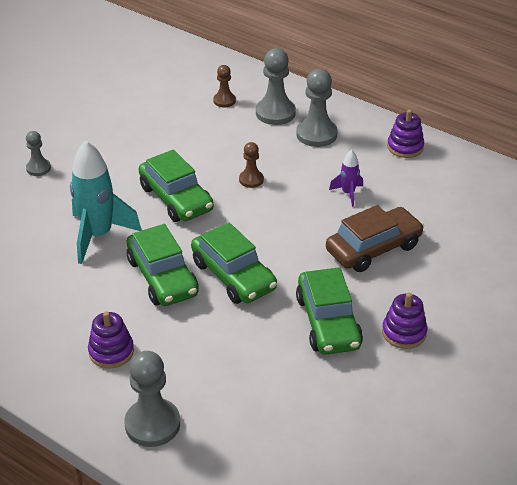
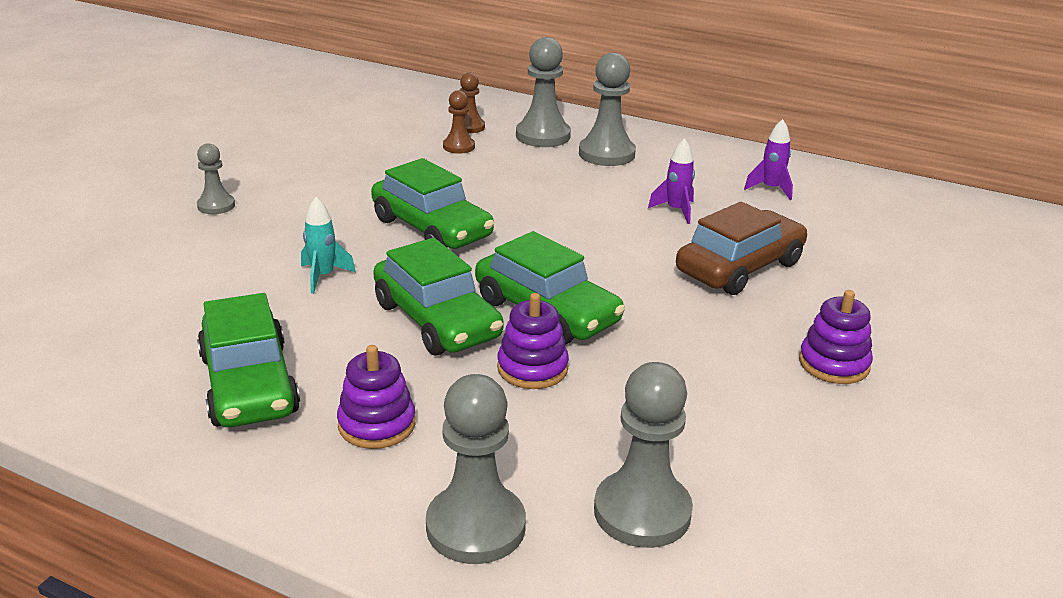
camera: 10 degrees left, 10 degrees down
(98, 235) = (323, 276): turquoise rocket -> turquoise rocket, size x0.49
(248, 424) = (642, 512): none -> grey pawn
(251, 180) = (534, 203): brown pawn -> brown pawn (458, 147)
(328, 322) = (714, 359): green car -> green car (249, 384)
(405, 147) = (730, 161): purple stacking toy -> purple stacking toy (532, 368)
(424, 177) = (771, 189): none -> purple rocket

